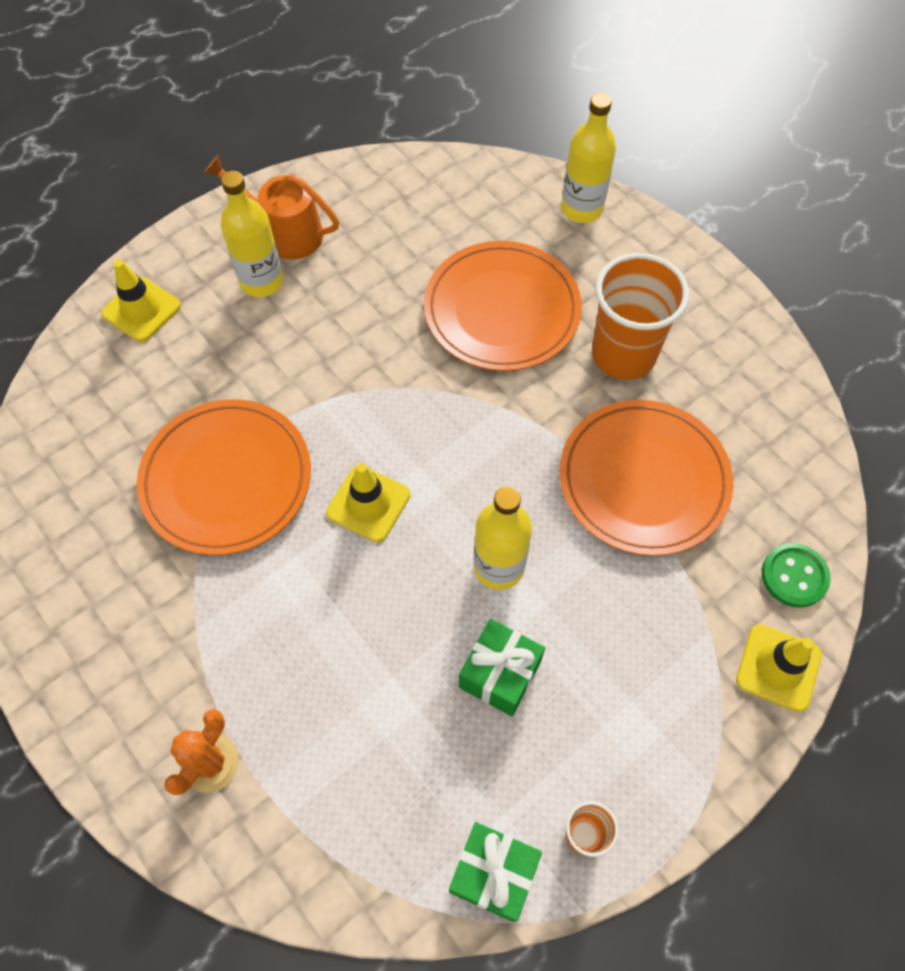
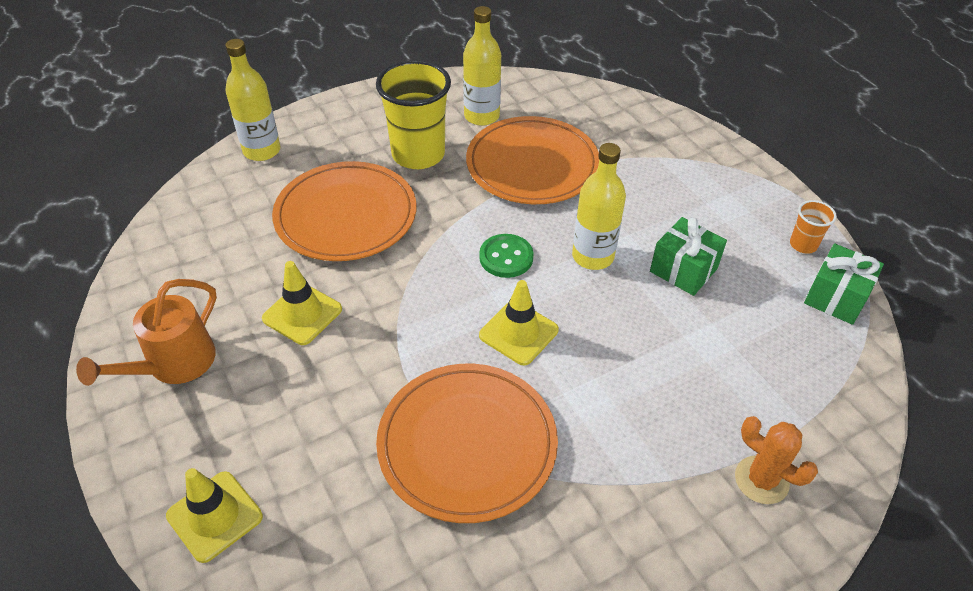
camera: 80 degrees left, 15 degrees down
(261, 281) = (229, 391): yellow bottle -> yellow bottle (481, 116)
(623, 355) = (418, 154): orange cup -> yellow cup
(778, 667) = (684, 133): yellow traffic cone -> yellow traffic cone (302, 314)
(794, 576) = (620, 112): green button -> green button (506, 257)

